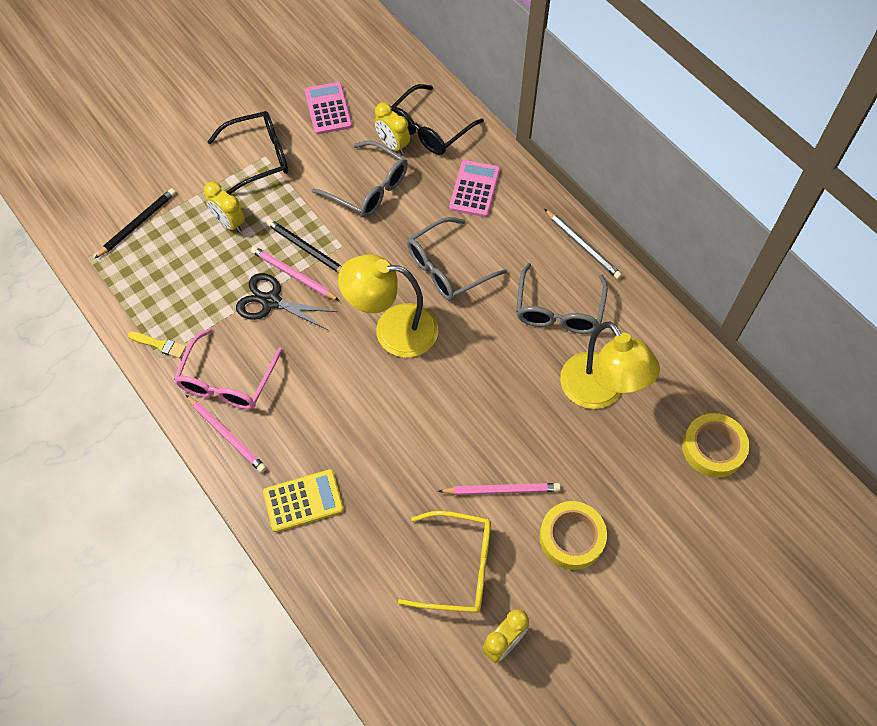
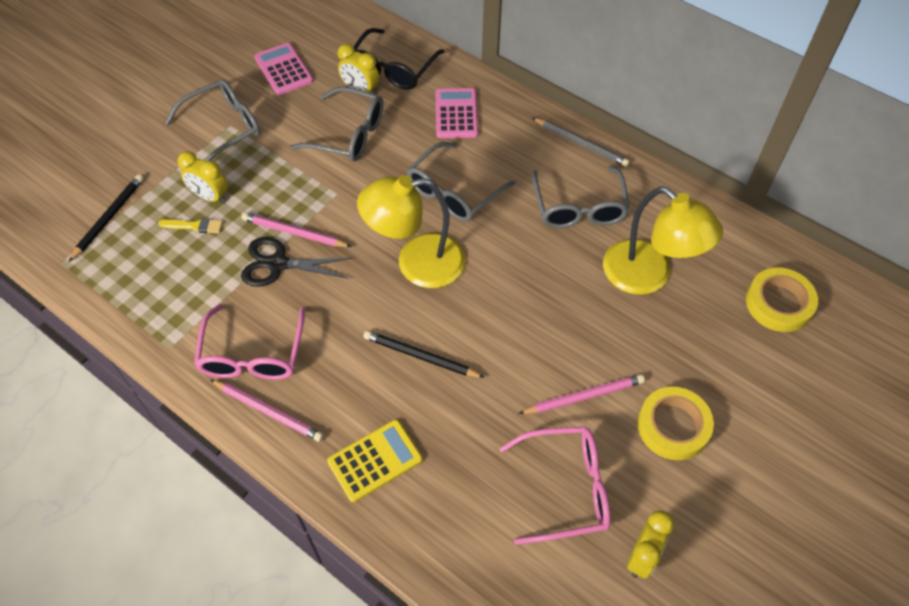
camera: 15 degrees left, 5 degrees down
(159, 345) = (166, 335): yellow brush -> yellow brush (194, 226)
(259, 157) = (224, 128): black glasses -> grey glasses
(307, 249) = (301, 205): black pencil -> black pencil (421, 357)
(458, 567) = (565, 488): yellow glasses -> pink glasses

